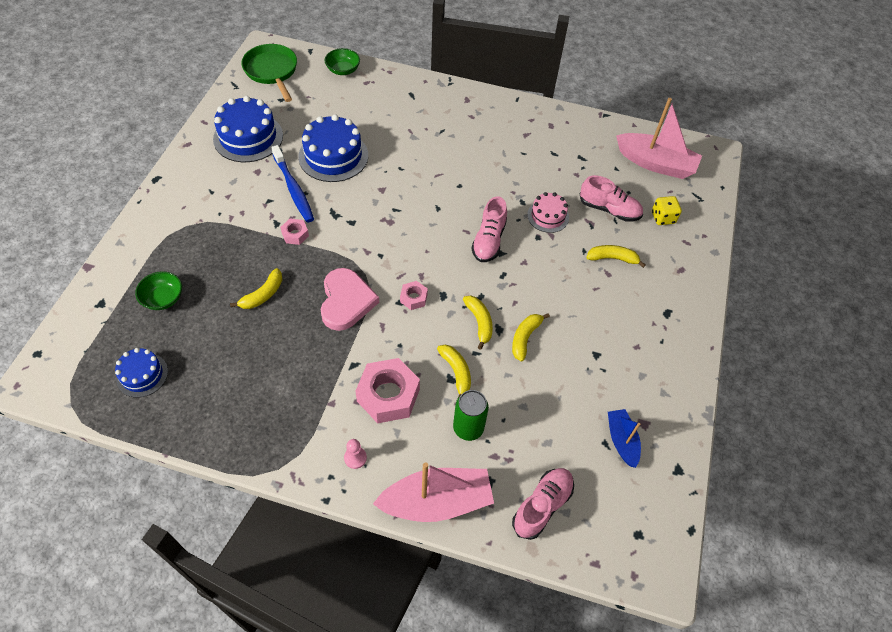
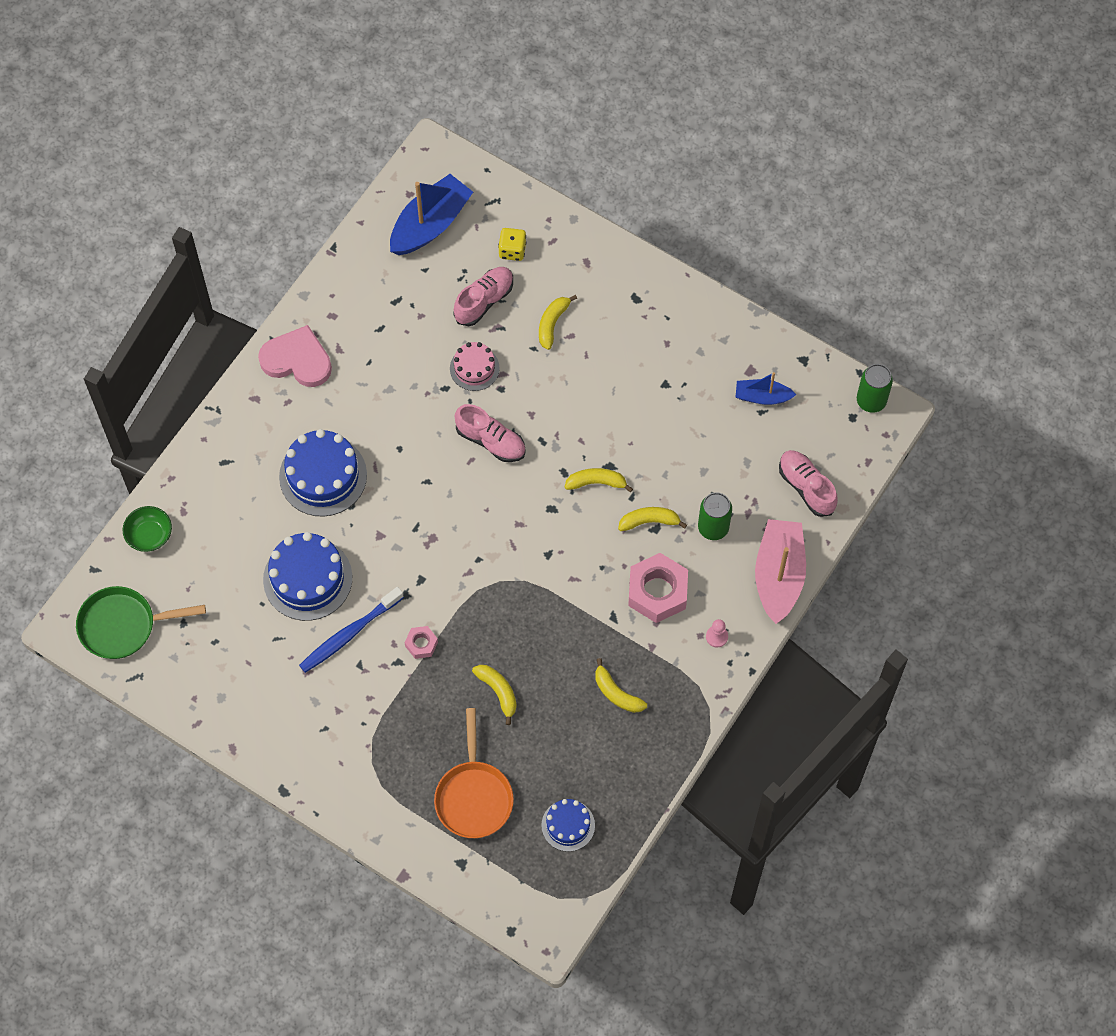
camera: 70 degrees left, 10 degrees up
(163, 298) = (473, 796): green bowl -> orange pan
(248, 137) = (243, 673): blue cake -> blue cake (323, 476)
(293, 189) = (349, 634): blue toothbrush -> blue toothbrush turned 150 degrees clockwise
(346, 301) = (531, 608): pink heart -> pink heart (297, 360)
(413, 298) = (546, 539): pink nut -> none
(525, 338) = (627, 444): yellow banana -> yellow banana (616, 693)
(655, 163) = (430, 224): pink boat -> blue boat
(665, 550) = (871, 401): none -> green can

